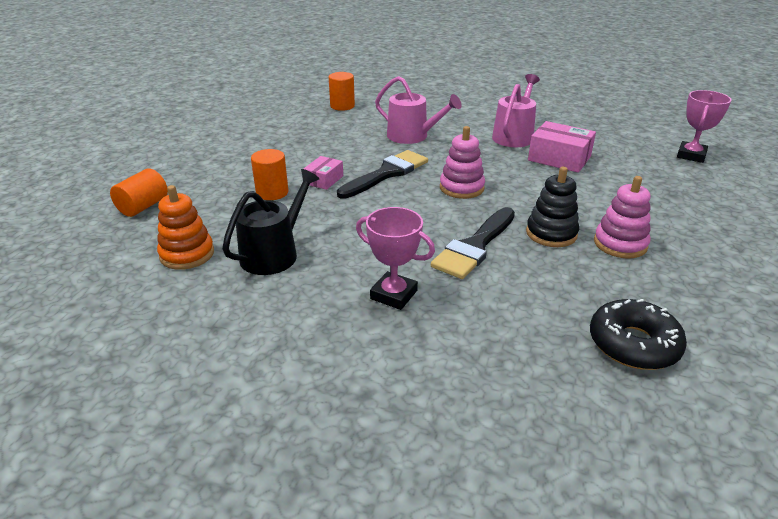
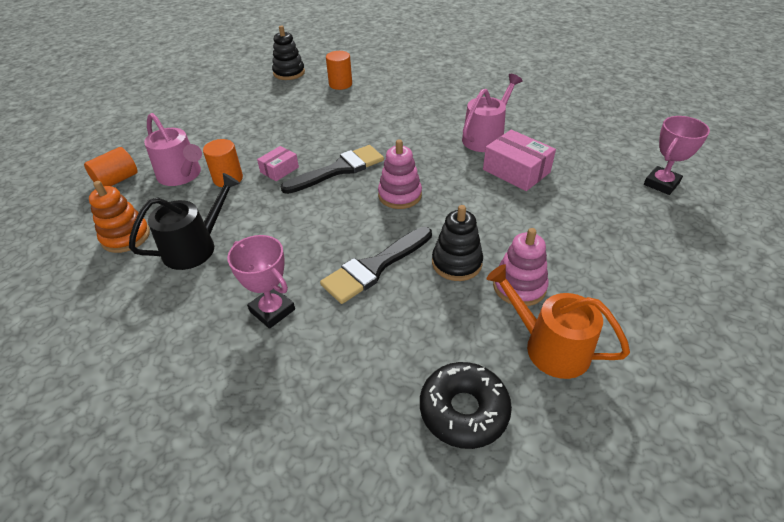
camera: 15 degrees right, 10 degrees up
(281, 101) = (289, 73): none -> black stacking toy
(412, 136) = (386, 127): pink watering can -> pink watering can (182, 175)
(677, 284) = (549, 347): none -> orange watering can

